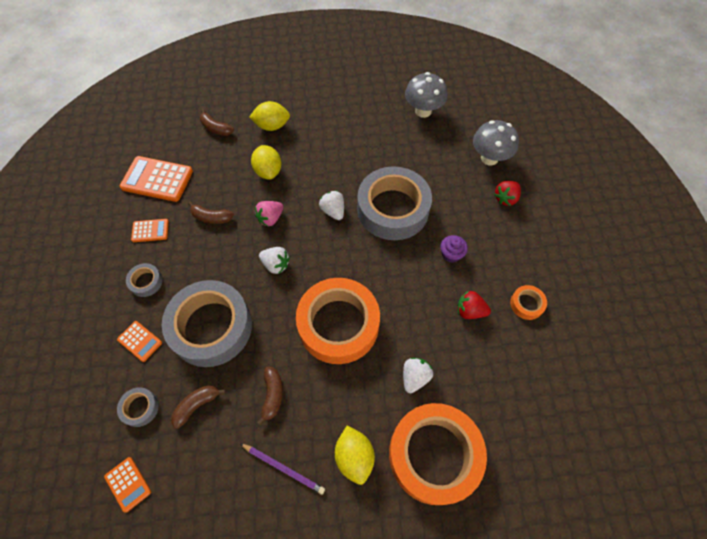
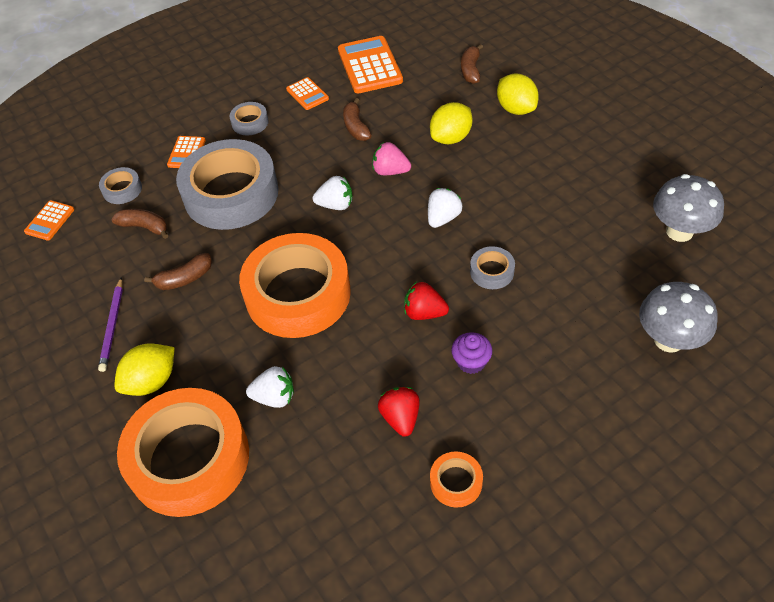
camera: 65 degrees right, 10 degrees down
(275, 264) = (336, 205): white strawberry -> white strawberry turned 90 degrees counterclockwise
(393, 209) = (492, 271): grey tape -> grey tape, size x0.42
(506, 198) = (614, 388): red strawberry -> red strawberry (424, 313)

